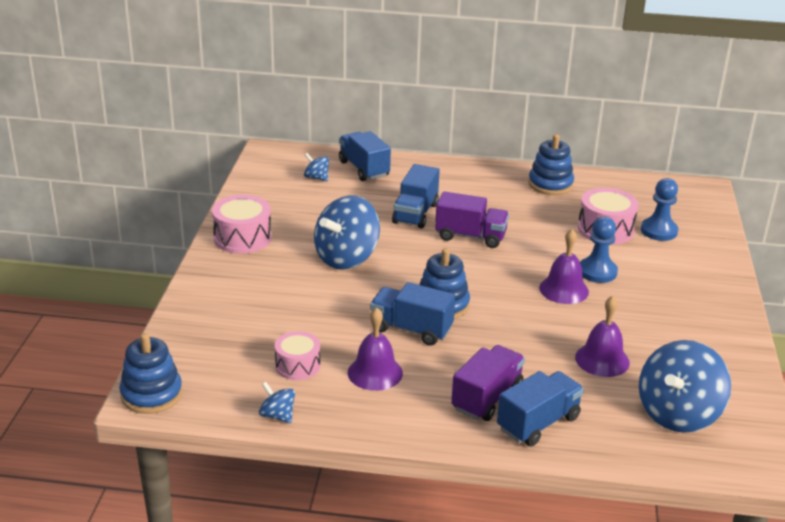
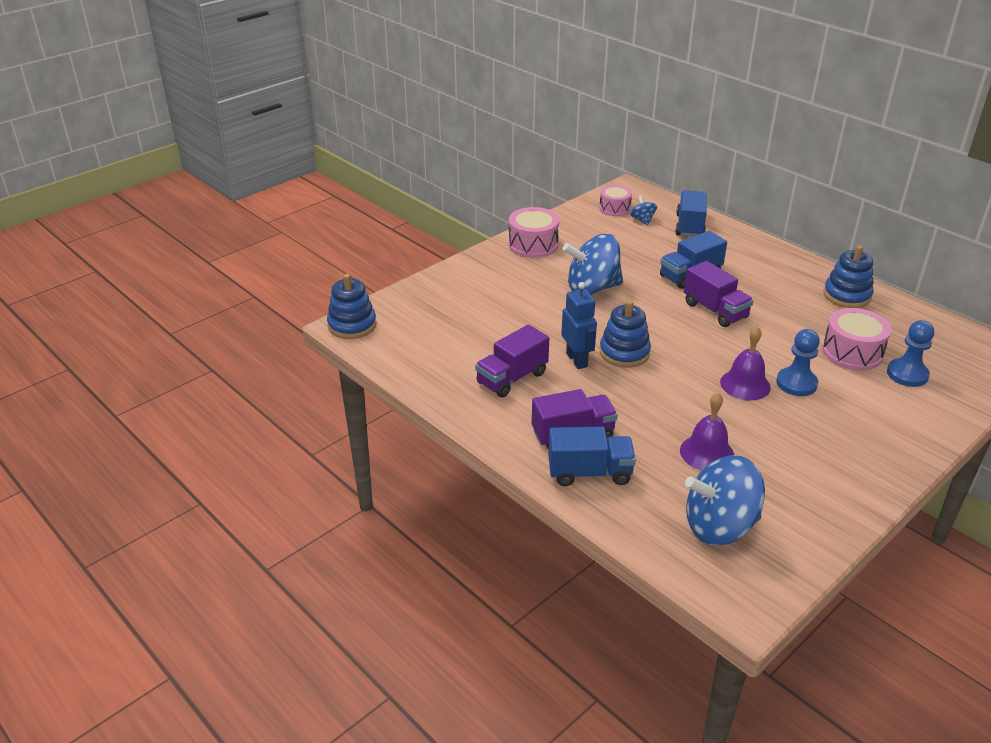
camera: 40 degrees right, 5 degrees up
(277, 415) = (411, 375): blue spinning top -> none
(297, 366) = (464, 349): pink drum -> pink drum (614, 208)
(375, 372) = (512, 378): purple bell -> purple truck
(411, 329) = (577, 360): blue truck -> blue robot

